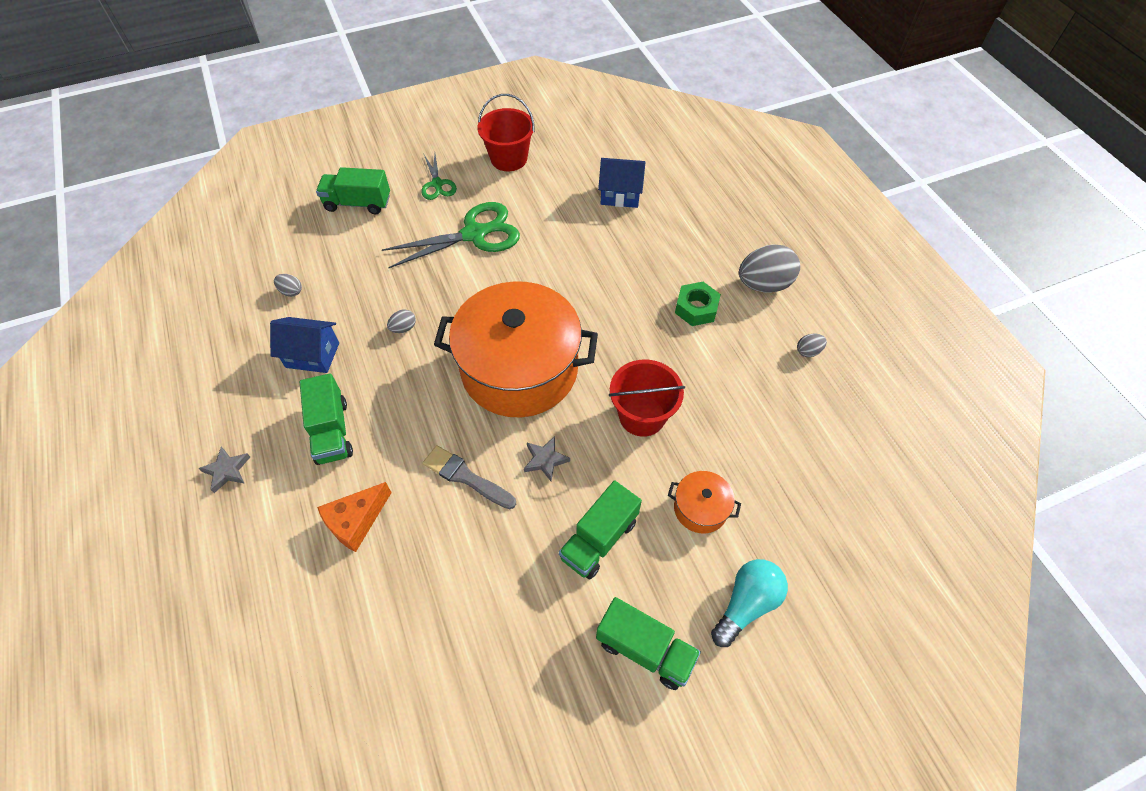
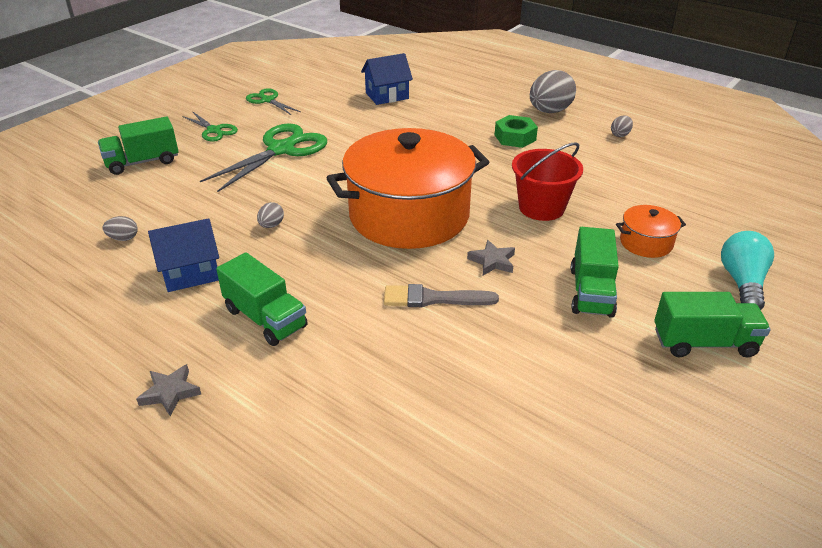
camera: 30 degrees left, 20 degrees down
(356, 521) = (356, 372): orange cheese -> none
(509, 159) = (268, 100): red bucket -> green scissors

